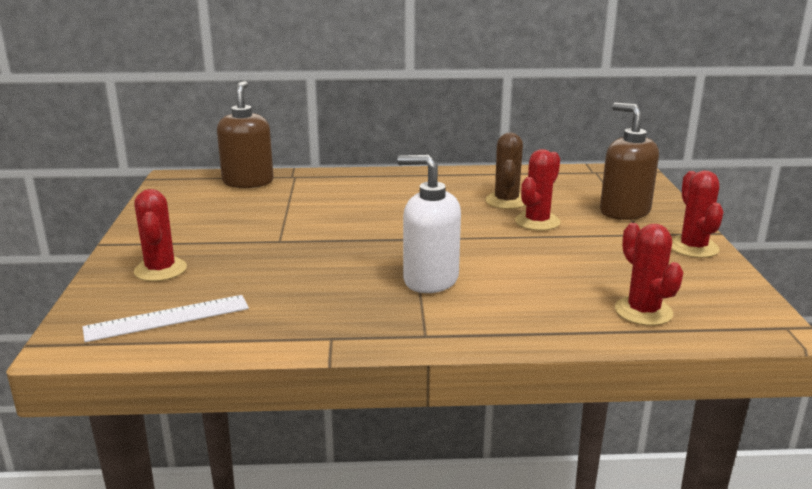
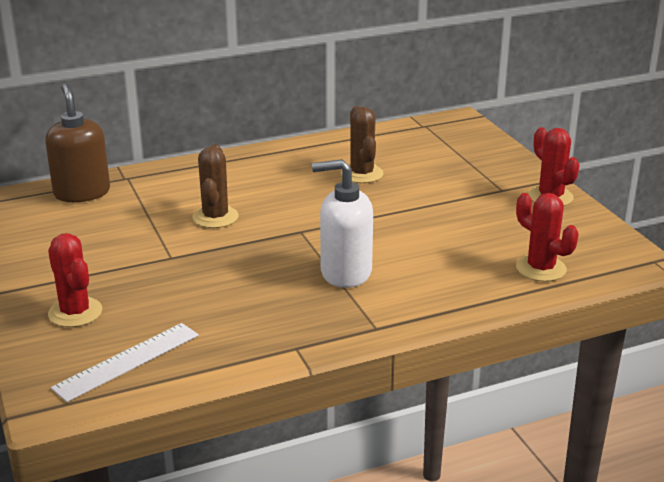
camera: 20 degrees left, 5 degrees up
(344, 216) = (215, 217): none -> brown cactus
(537, 222) = (403, 192): red cactus -> none
(624, 211) = (474, 168): brown soap dispenser -> none

